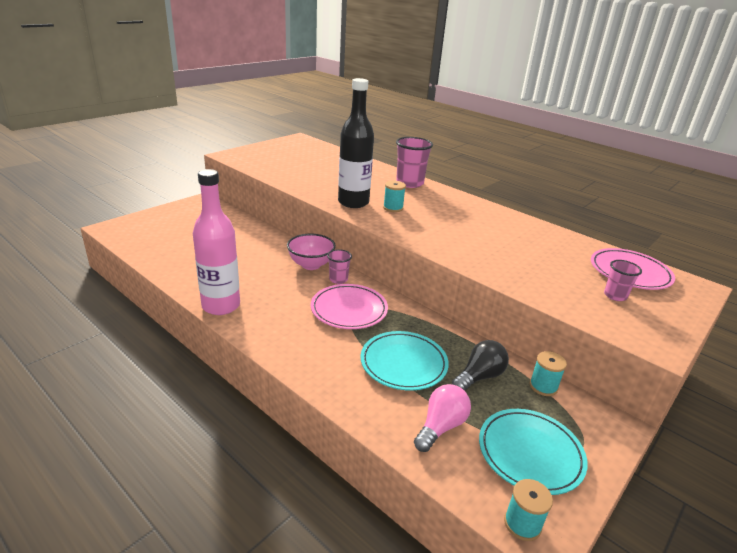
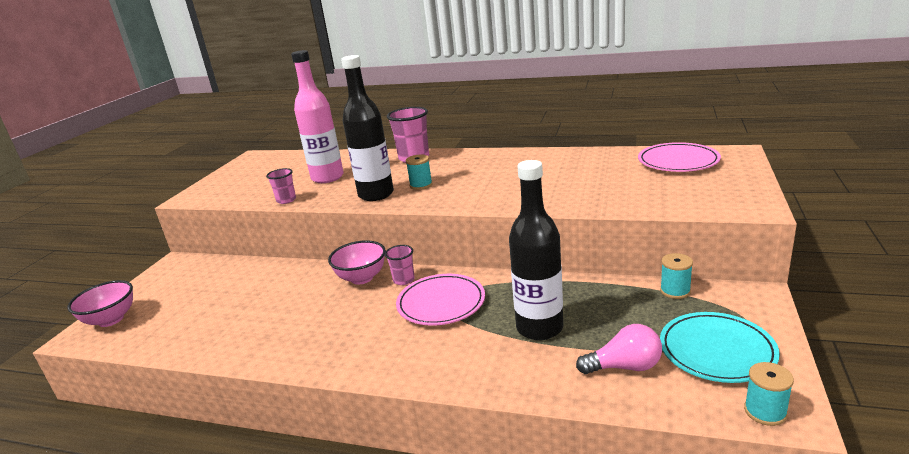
camera: 20 degrees left, 5 degrees down
(136, 225) = (111, 320): none -> pink bowl
(221, 306) = (298, 359): pink bottle -> pink bottle (327, 177)
(403, 363) = (539, 328): turquoise plate -> black bottle
(440, 427) = (624, 367): pink light bulb -> pink light bulb turned 75 degrees clockwise
(479, 376) = (616, 308): black light bulb -> none
(615, 296) = (686, 184): pink cup -> pink cup (286, 200)

